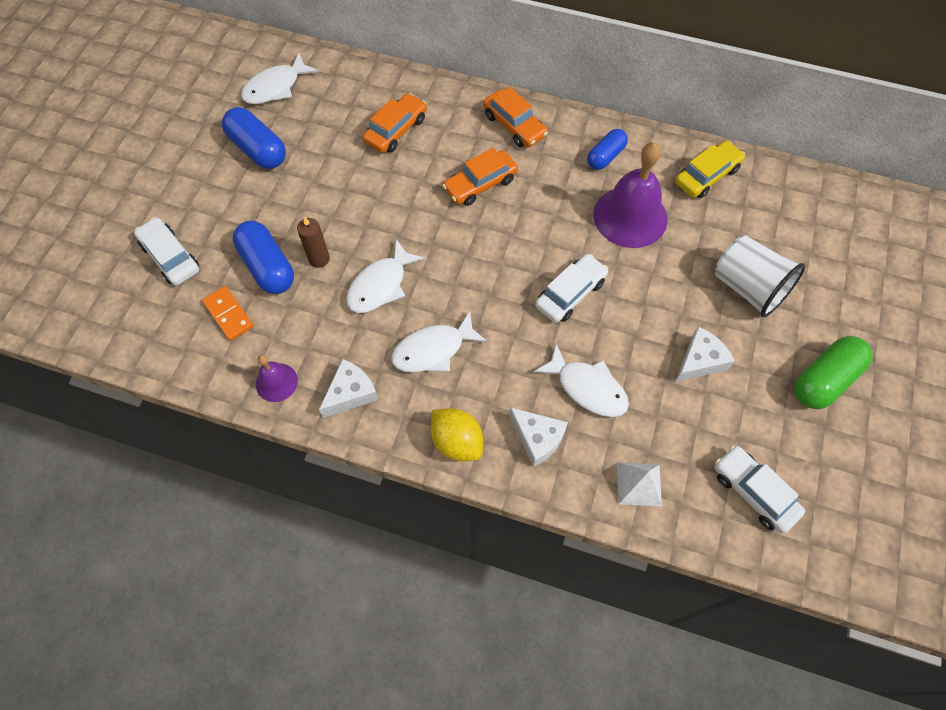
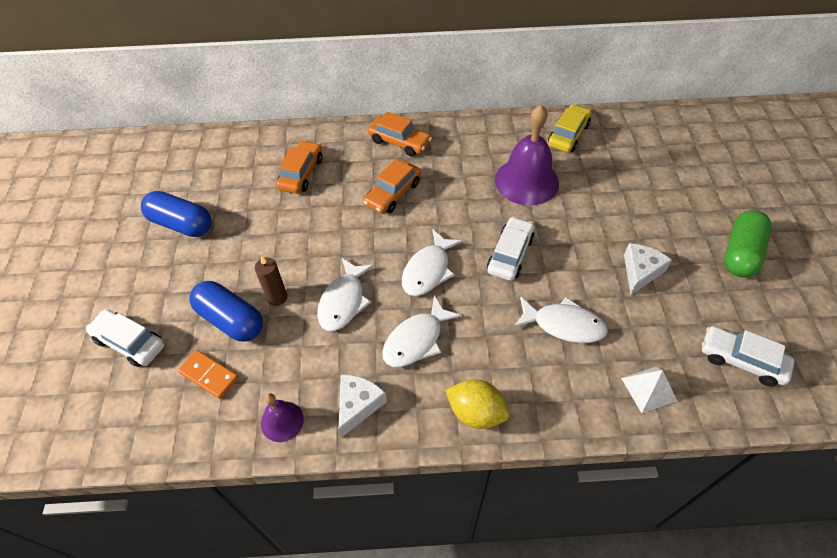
camera: 20 degrees left, 10 degrees down
(275, 87) = (178, 170): white fish -> white fish (428, 270)
(537, 438) = (544, 383): white cheese -> none
(605, 156) = (484, 143): blue capsule -> none
(748, 288) = (645, 205): white cup -> none

